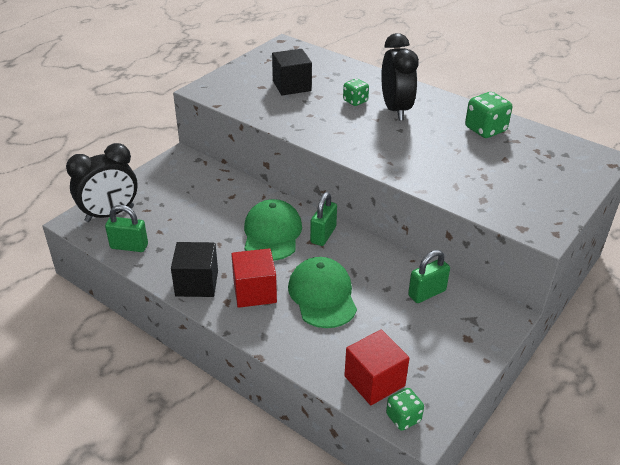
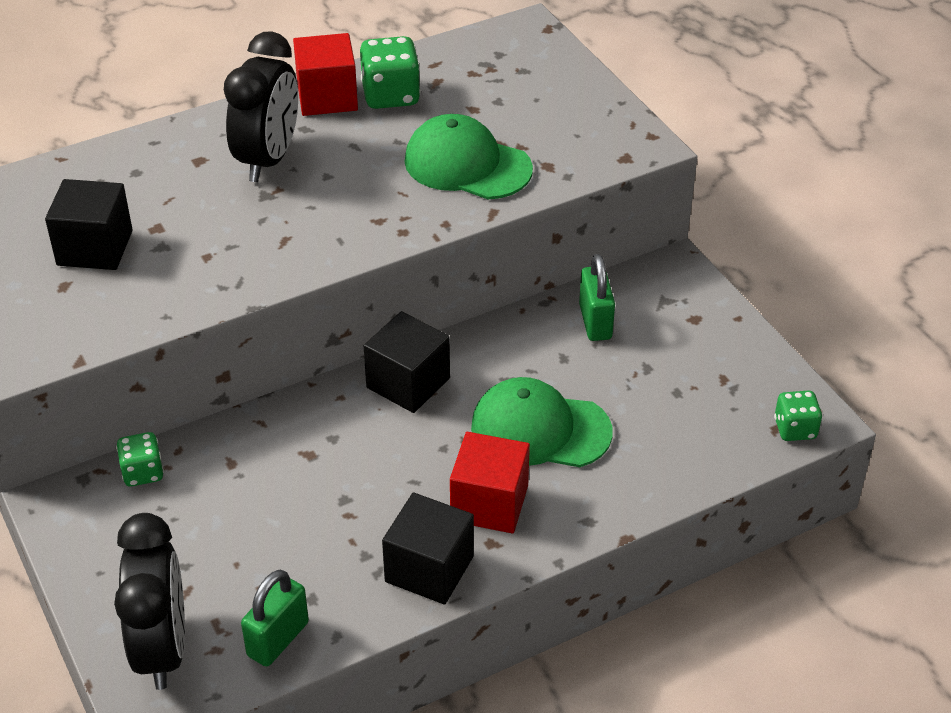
camera: 65 degrees left, 5 degrees up
(272, 233) = (365, 441): green cap -> green cap (467, 165)
(323, 235) = (408, 383): green padlock -> black cube
(355, 101) = (207, 192): green dice -> green dice (143, 472)
(374, 381) = (725, 433): red cube -> red cube (327, 97)
(395, 109) = (268, 159): black clock -> black clock turned 90 degrees clockwise

